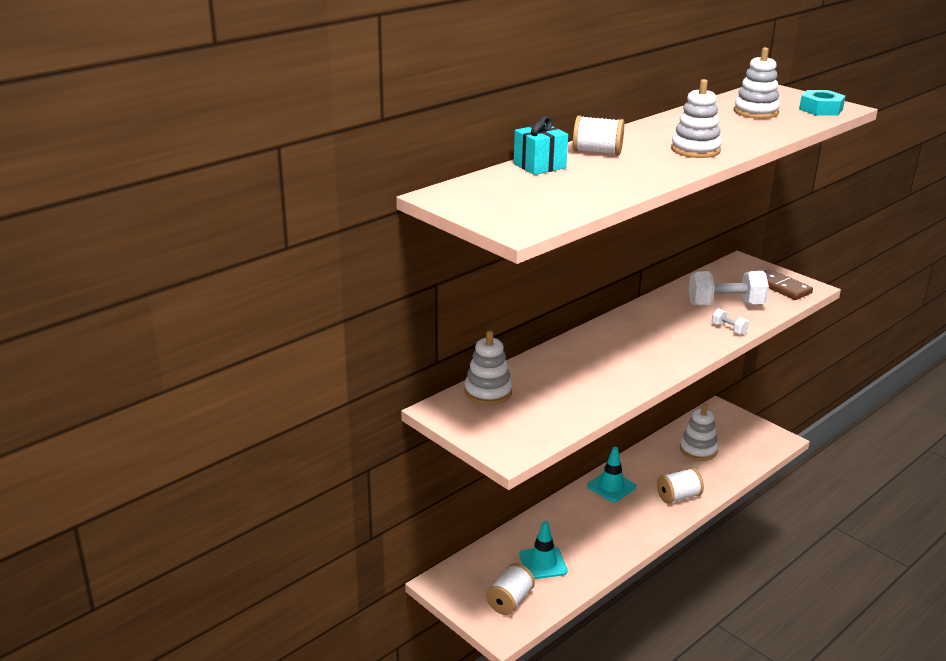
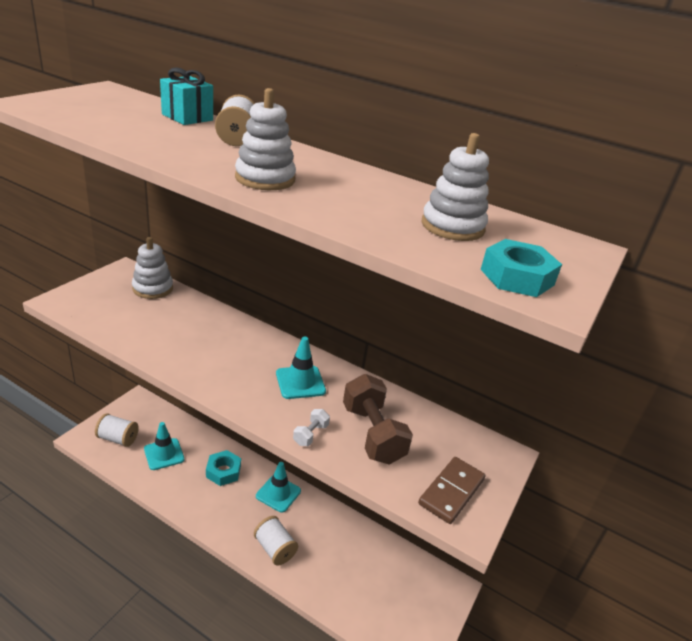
camera: 70 degrees right, 5 degrees up
(576, 520) = (223, 471): none -> turquoise nut
(661, 326) = (300, 382): none -> turquoise traffic cone
(698, 450) = (362, 566): white stacking toy -> none
(725, 305) = (372, 434): white dumbbell -> brown dumbbell

